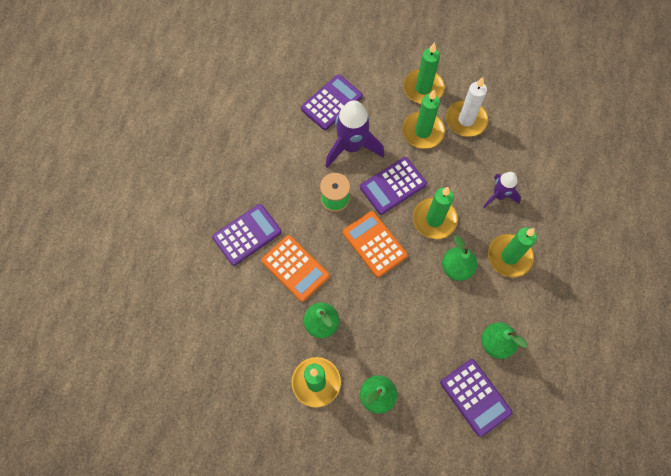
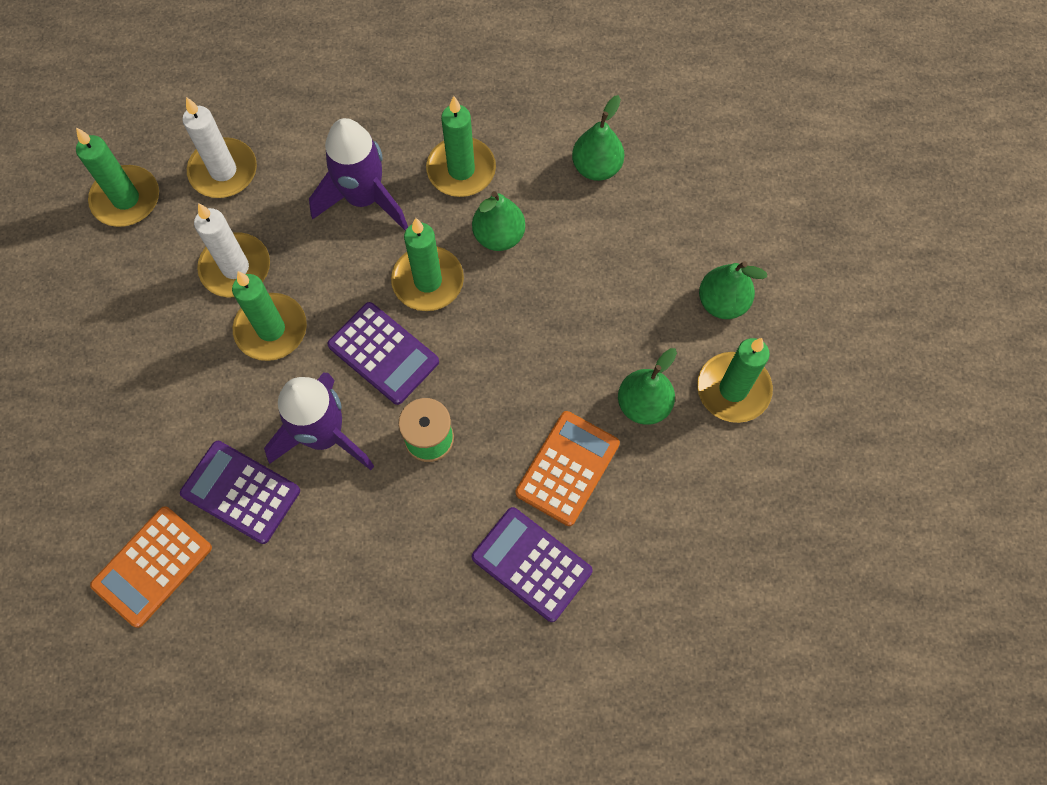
camera: 105 degrees left, 0 degrees up
(374, 244) = (493, 359): orange calculator -> orange calculator (152, 566)
(423, 88) = (184, 345): green candle -> green candle (126, 199)
(475, 397) = (680, 180): purple calculator -> none
(499, 195) = (364, 199): purple rocket -> purple rocket, size x1.66
(533, 123) = (223, 171): none -> white candle

